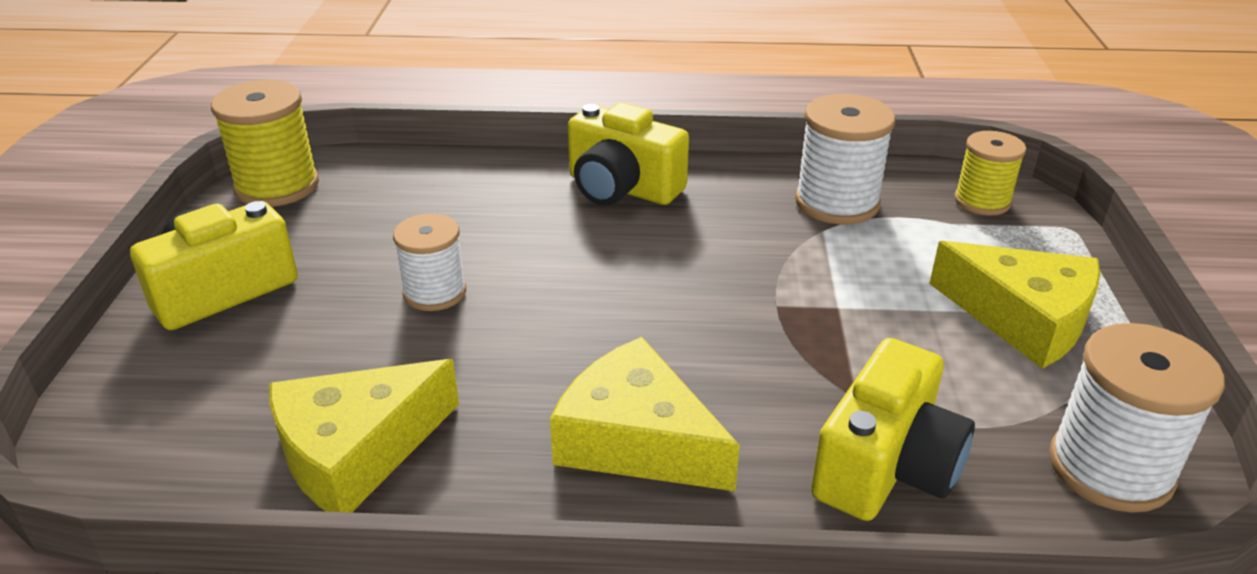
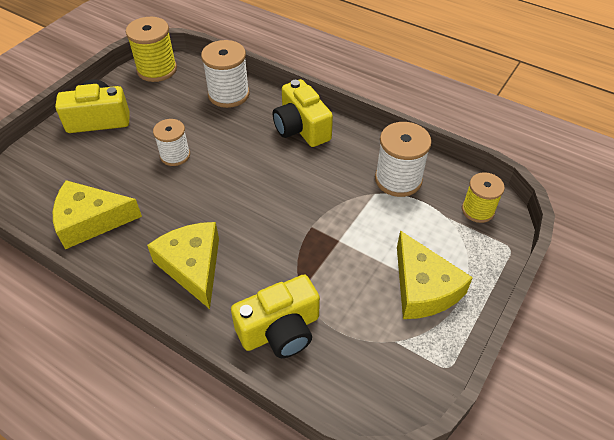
camera: 30 degrees right, 15 degrees up
(1110, 468) = (379, 383): white spool -> white spool (228, 94)

